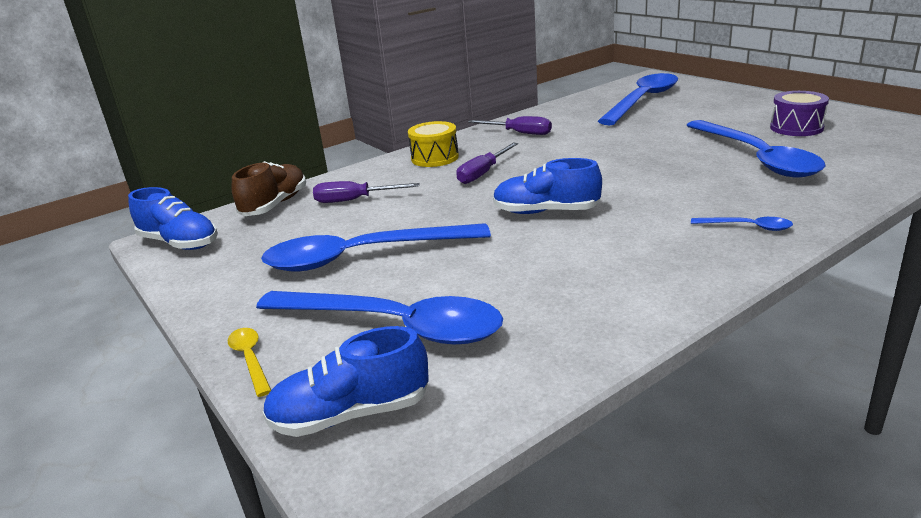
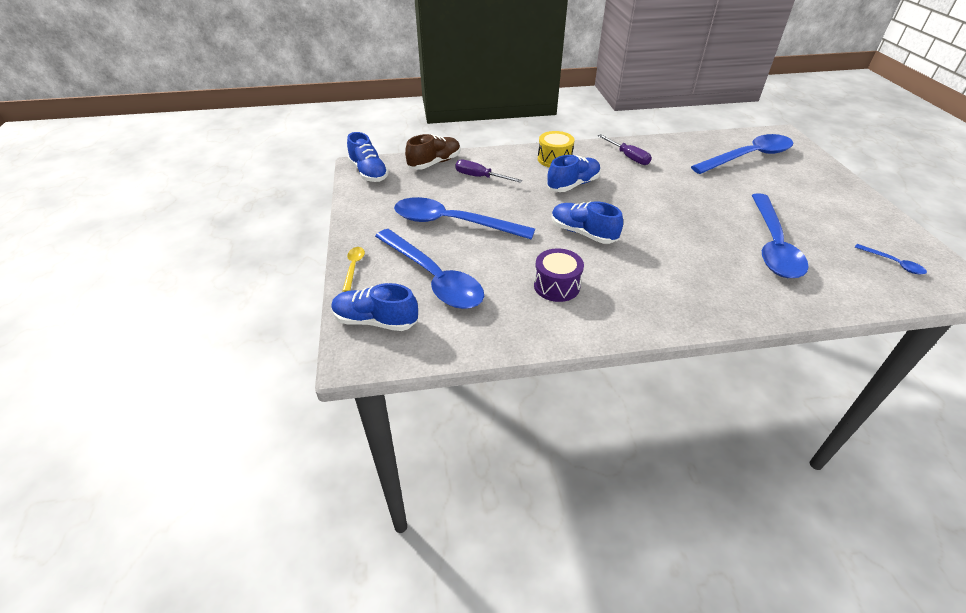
camera: 25 degrees right, 15 degrees up
(483, 173) = (573, 185): purple screwdriver -> blue shoe
(747, 227) = (698, 300): blue spoon -> blue spoon (893, 263)
(796, 128) = (838, 229): purple drum -> purple drum (556, 286)

